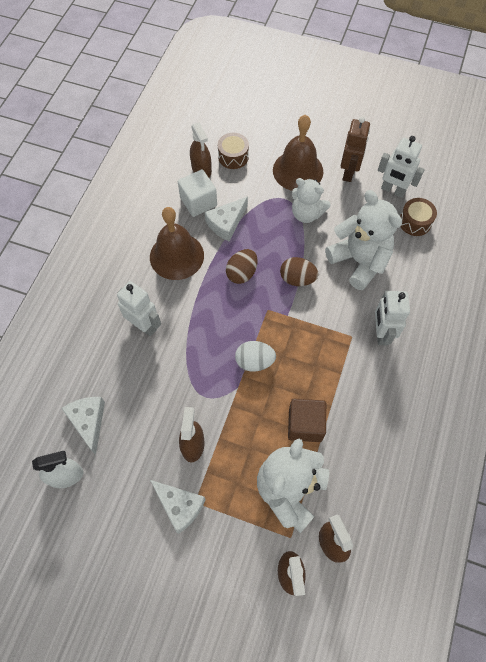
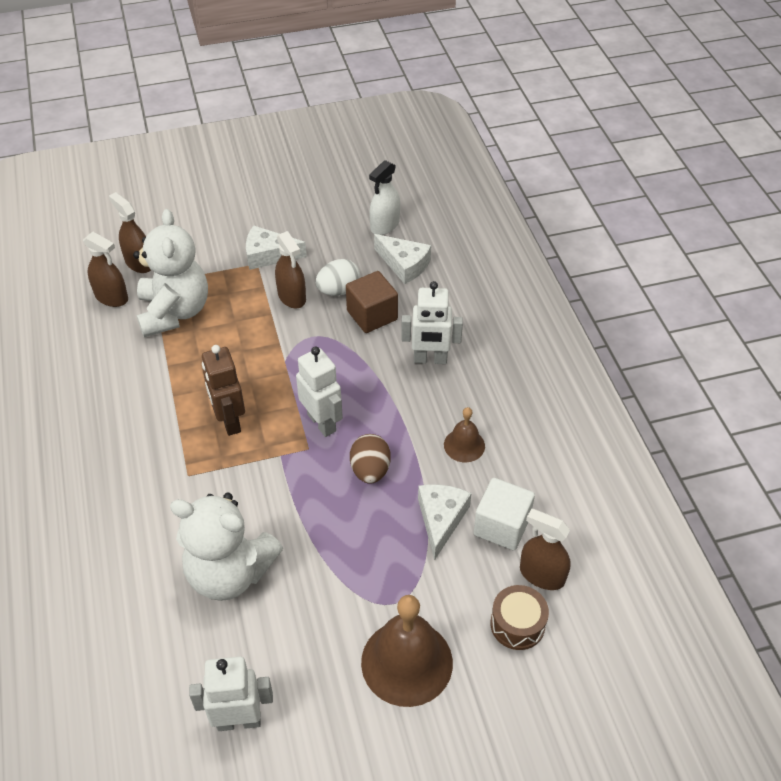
camera: 145 degrees right, 15 degrees down
(176, 256) = (464, 445): brown bell -> brown bell, size x0.53
(254, 361) = (284, 391): white egg -> white egg (338, 290)
(297, 279) = (297, 503): brown egg -> none
(305, 425) = (191, 366): brown cube -> brown cube (372, 315)
(306, 214) = (345, 598): white teddy bear -> none
(349, 172) = (327, 710): brown robot -> brown robot (229, 421)
(381, 333) = (153, 498): white robot -> white robot (322, 422)
(415, 222) = (177, 683): brown drum -> none

